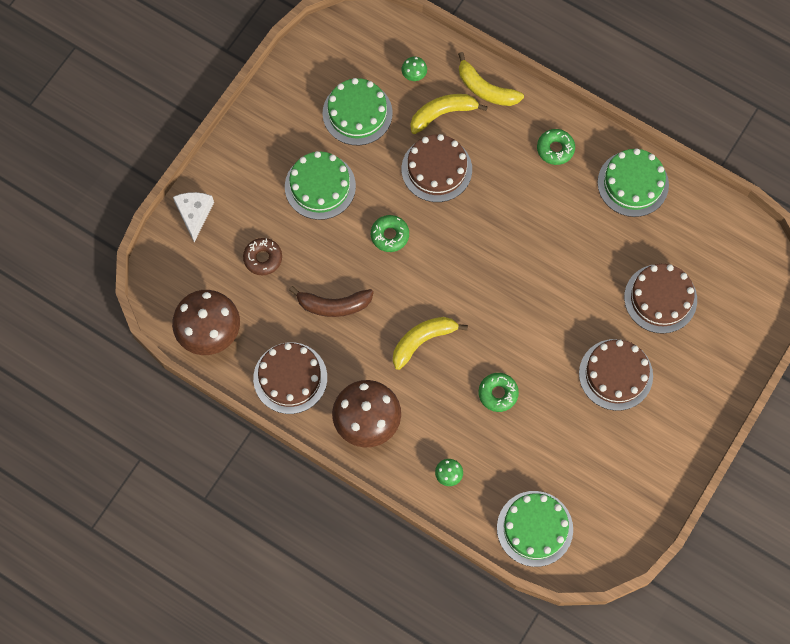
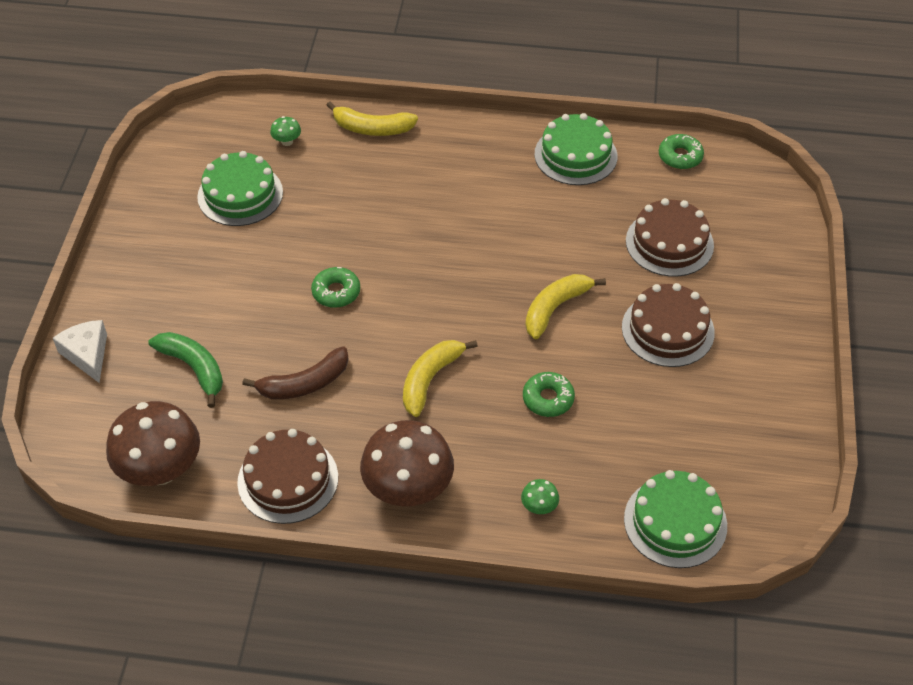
camera: 25 degrees left, 20 degrees down
(263, 258) = (194, 368): brown donut -> green banana
(320, 186) = (230, 275): green cake -> none
(436, 169) = (357, 214): brown cake -> none
(443, 113) = (337, 164): yellow banana -> yellow banana (555, 308)
(555, 149) = (476, 154): green donut -> green donut (680, 157)

